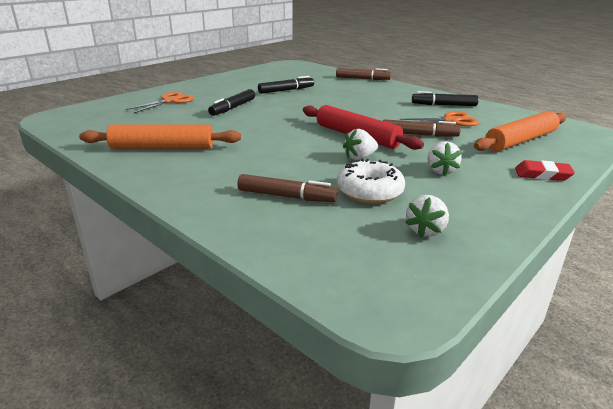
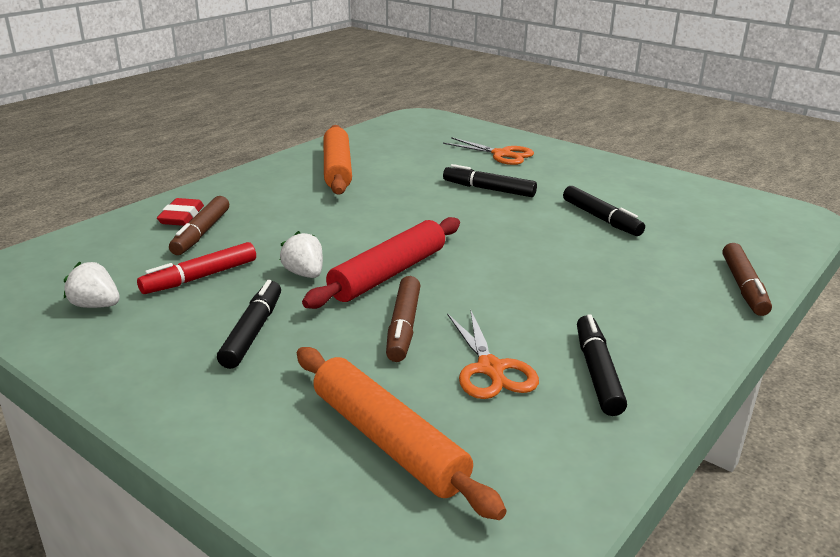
camera: 85 degrees right, 0 degrees up
(369, 191) = (200, 277): white donut -> red marker
(441, 171) = (252, 332): white strawberry -> black marker
(542, 174) = (222, 430): red eraser -> red eraser (181, 217)

